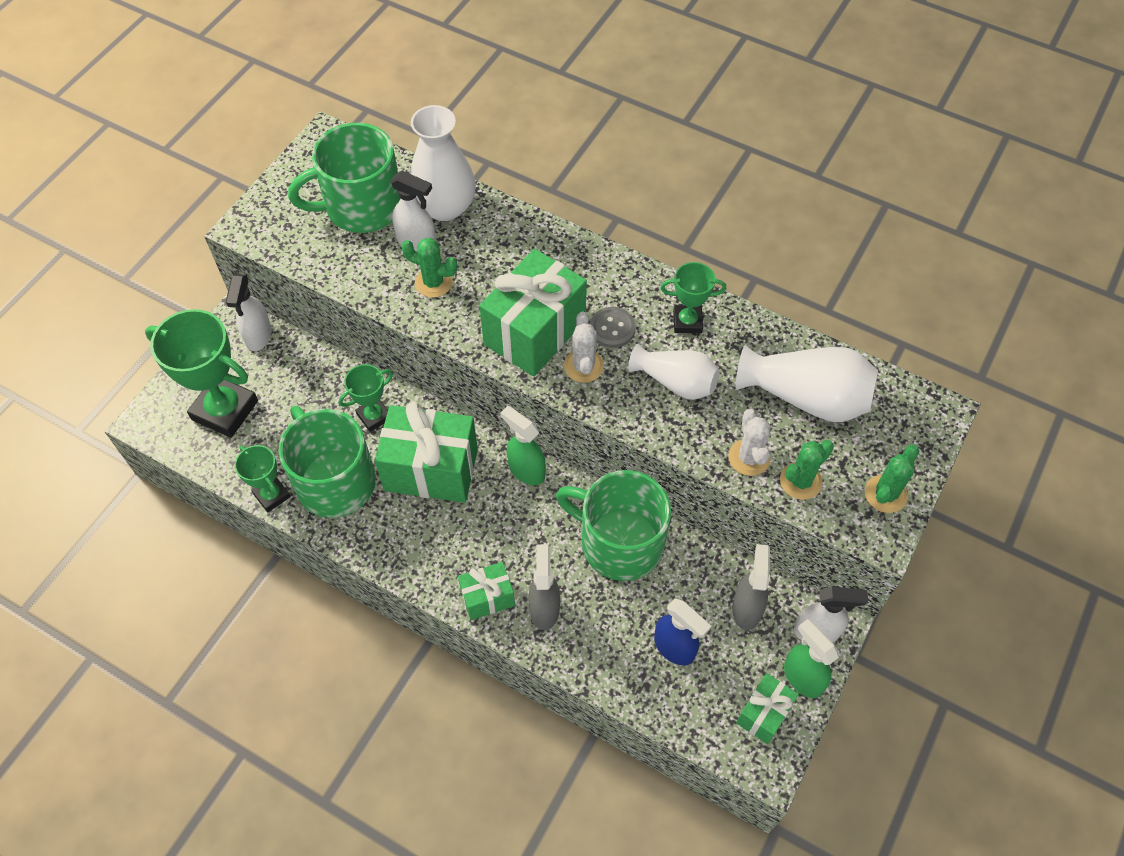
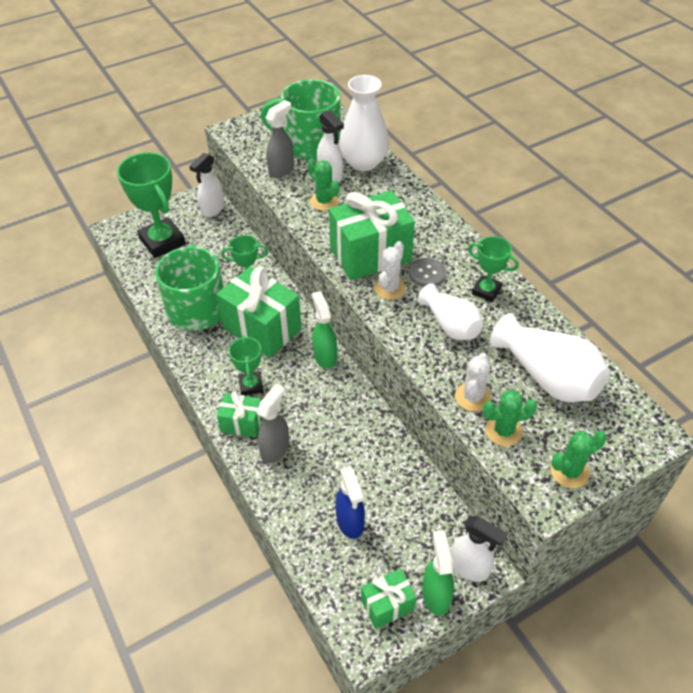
camera: 30 degrees right, 10 degrees down
(271, 495) = (153, 300): green trophy -> green trophy (251, 385)
(619, 542) = (358, 431): green mug -> none
(746, 608) = (423, 522): grey spray bottle -> grey spray bottle (281, 169)

